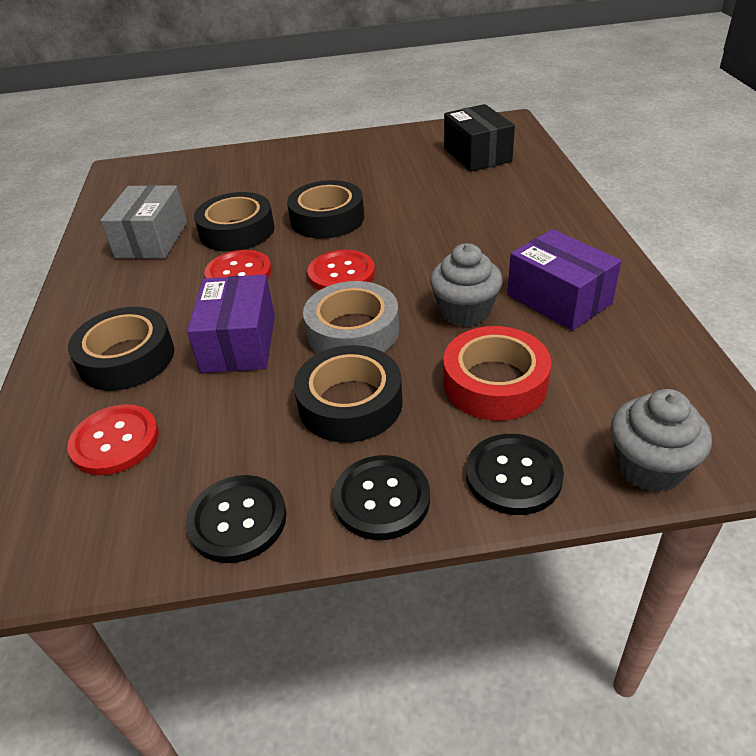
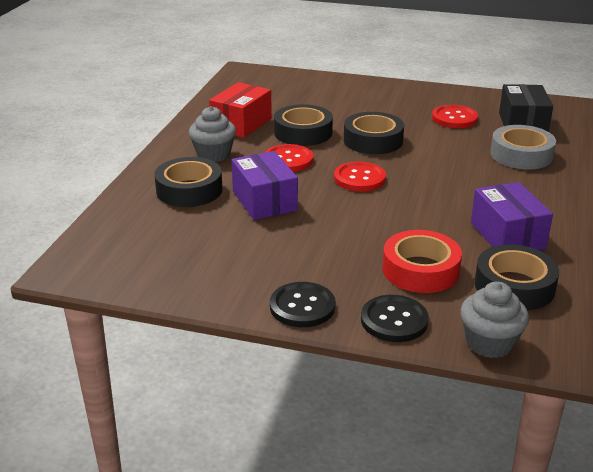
camera: 20 degrees right, 10 degrees down
(115, 441) = (160, 232): red button -> red button (454, 118)
(152, 240) = (241, 124): grey box -> red box
(237, 520) = (210, 291): black button -> none
(239, 343) = (264, 201): purple box -> purple box turned 45 degrees counterclockwise
(350, 403) = (315, 253): black tape -> black tape (514, 286)
(353, 331) = (344, 214): grey tape -> grey tape (521, 155)
(465, 311) = (431, 224): grey cupcake -> grey cupcake (213, 154)

